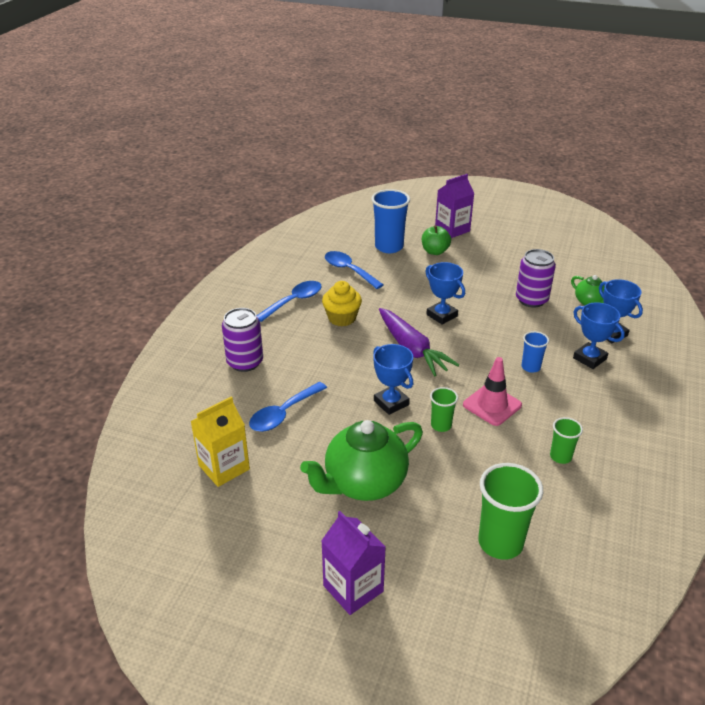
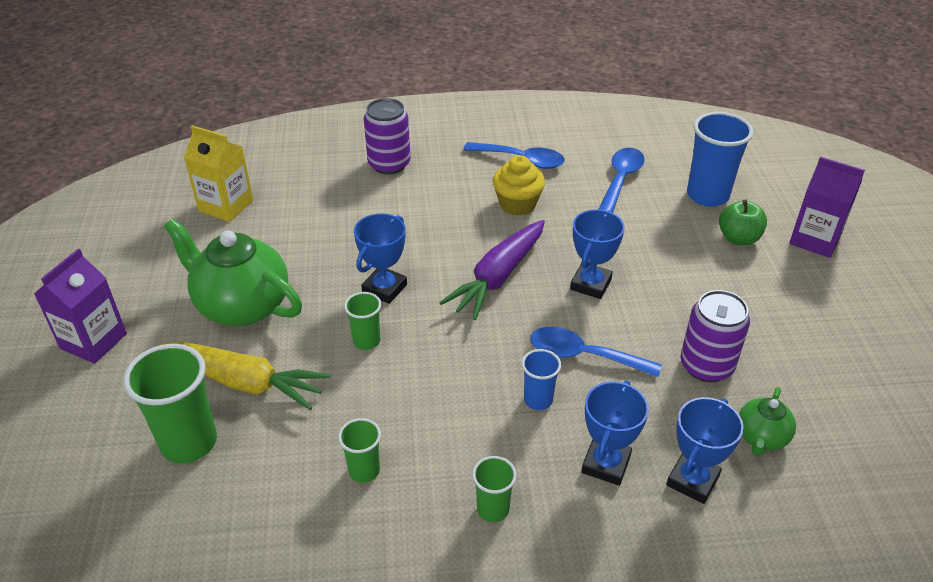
camera: 65 degrees right, 5 degrees up
(283, 414) = (322, 216): blue spoon -> blue spoon (583, 355)
(452, 498) = (246, 382): none -> yellow carrot
(492, 405) = (431, 378): pink traffic cone -> none
(608, 410) = (493, 509): none -> green cup

